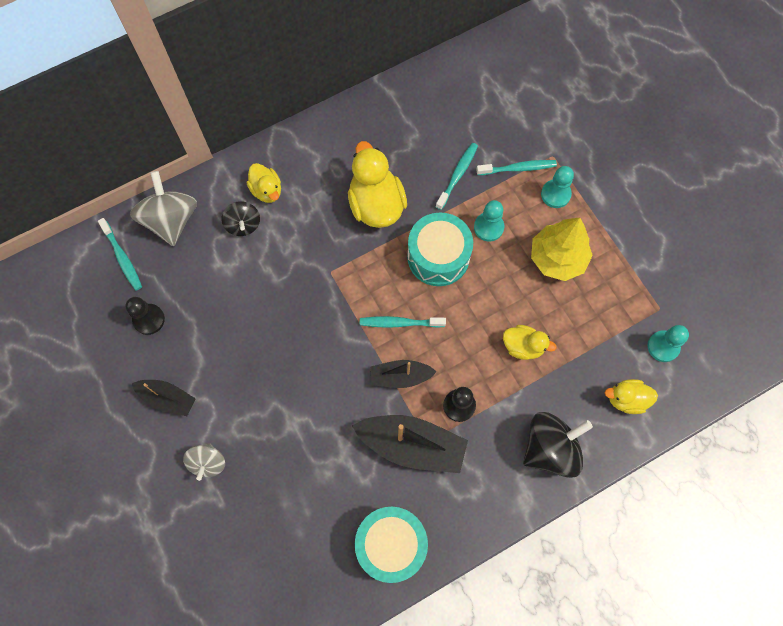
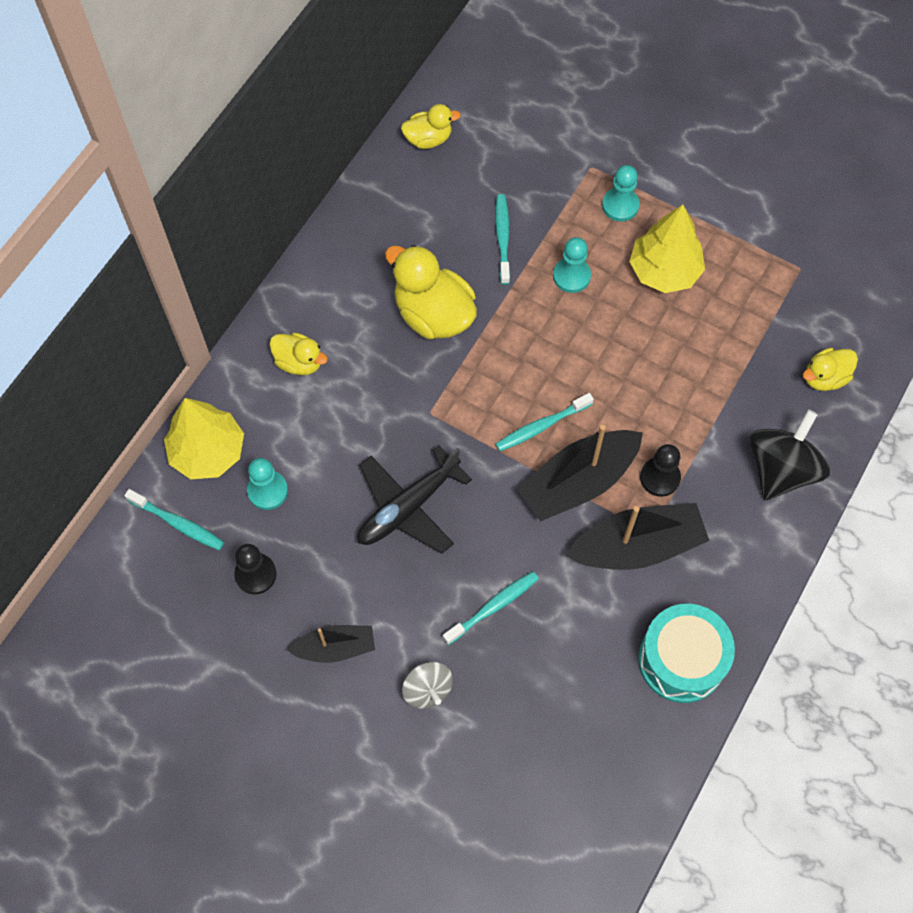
camera: 30 degrees left, 5 degrees down
(171, 220) = (208, 452): grey spinning top -> yellow tree
(243, 225) = (297, 413): black spinning top -> none
(274, 329) = (408, 507): none -> black plane
(400, 376) = (578, 482): black boat -> black boat, size x1.69
(438, 257) = (537, 335): turquoise drum -> none
(518, 168) = (563, 198): turquoise toothbrush -> turquoise toothbrush (493, 607)
(523, 346) = (687, 381): yellow duck -> yellow duck (428, 139)
(663, 346) = (827, 305): turquoise pawn -> turquoise pawn (267, 491)

